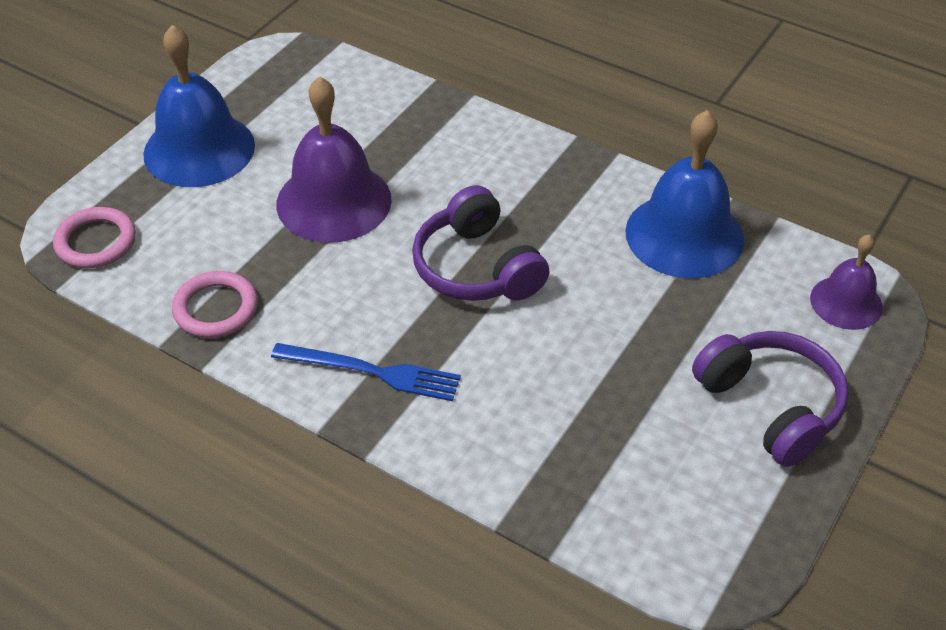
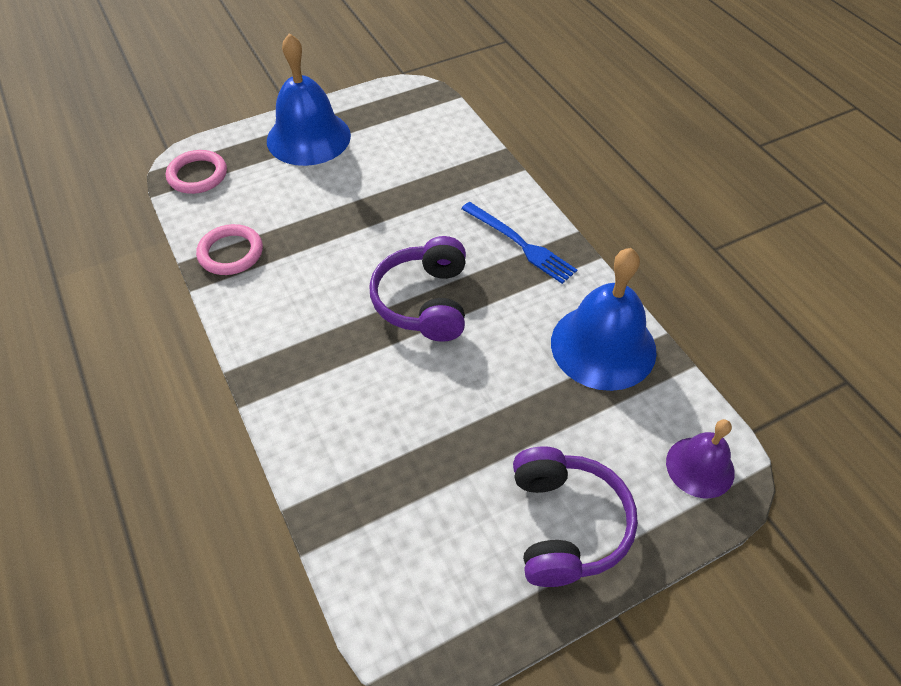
camera: 30 degrees right, 5 degrees up
(334, 201) = (365, 209): purple bell -> none
(372, 372) = (292, 346): blue fork -> blue fork (520, 244)

